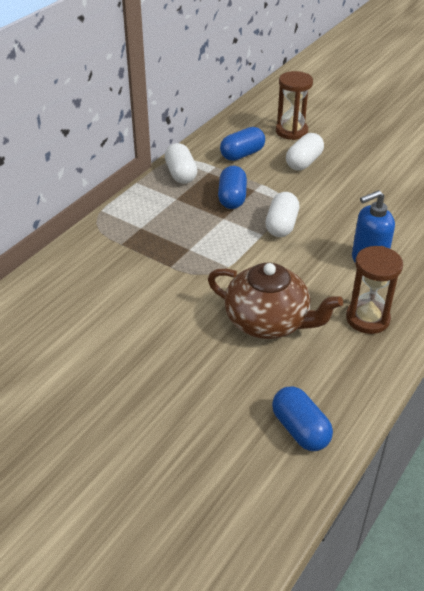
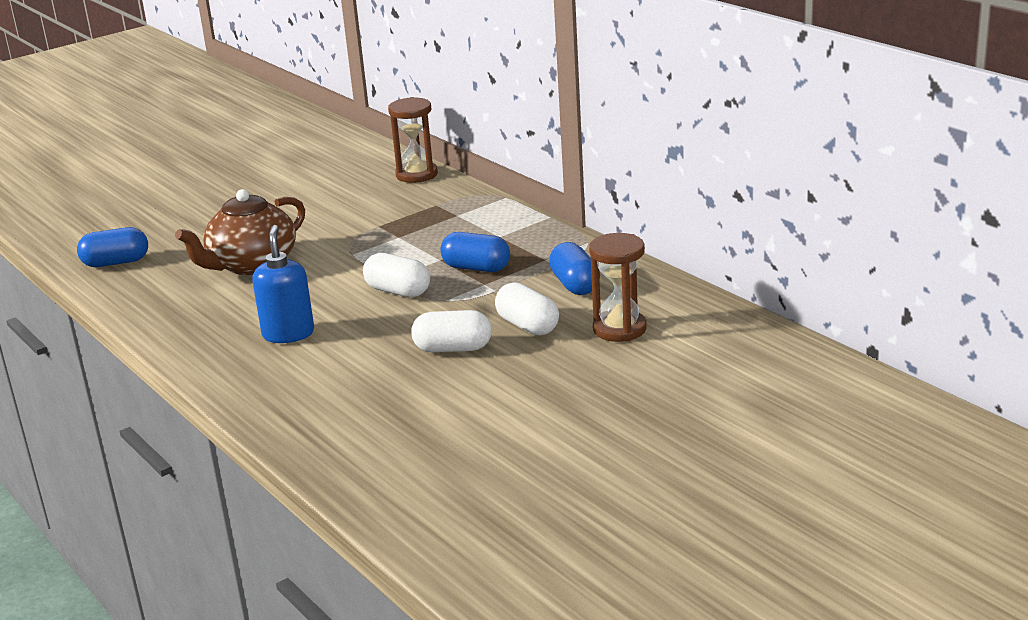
camera: 110 degrees right, 15 degrees down
(181, 174) = (551, 242): white capsule -> white capsule (453, 349)
(367, 318) = (203, 316): brown hourglass -> brown hourglass (416, 175)

